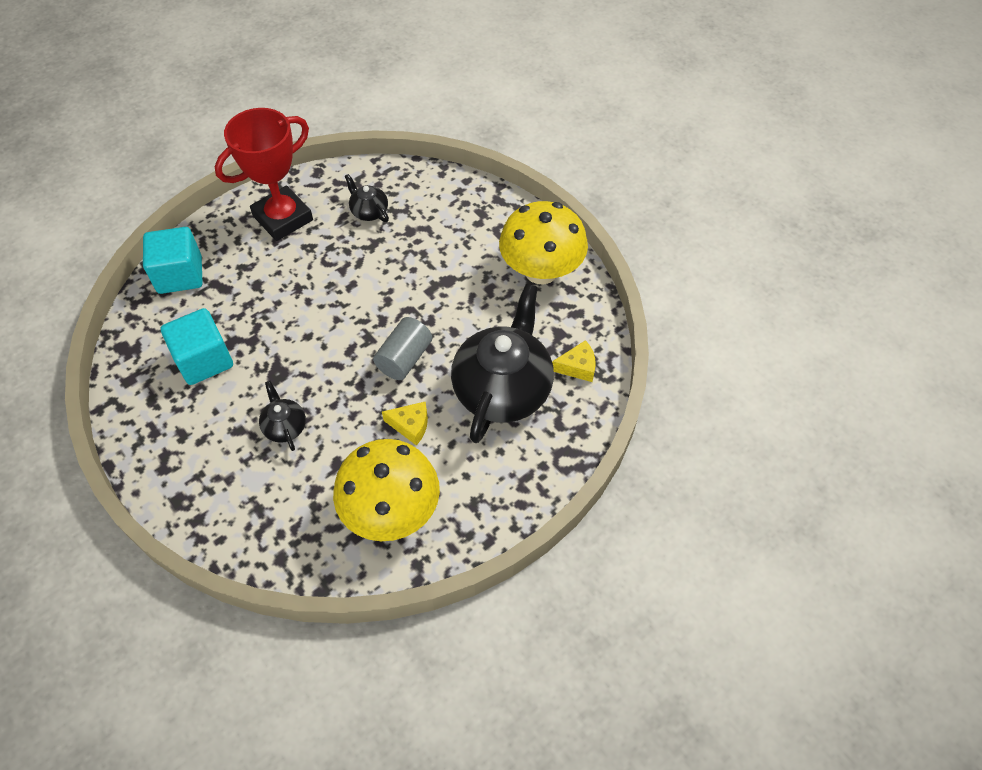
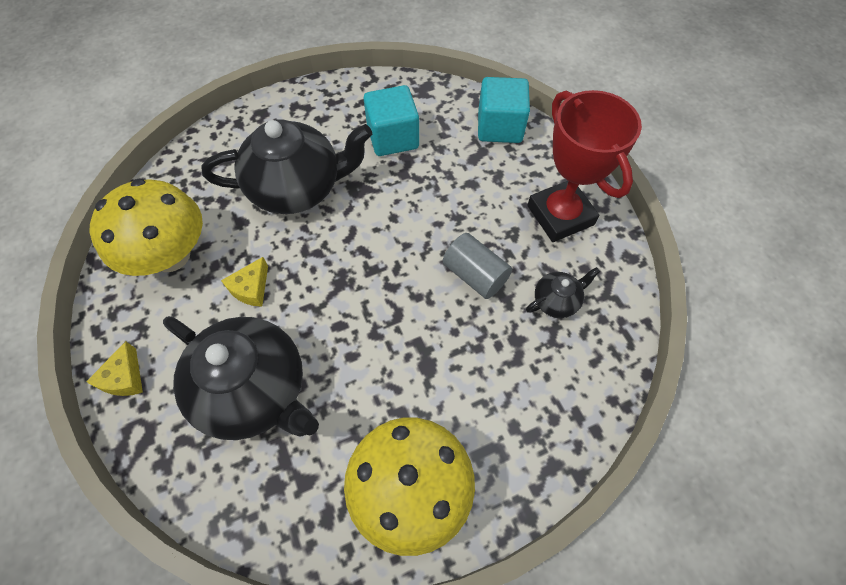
camera: 105 degrees right, 5 degrees up
(285, 426) = (297, 188): black teapot -> black teapot, size x2.26
(404, 358) = (333, 298): grey cylinder -> grey cylinder (475, 275)
(577, 367) = (246, 489): yellow cheese -> yellow cheese (125, 378)

